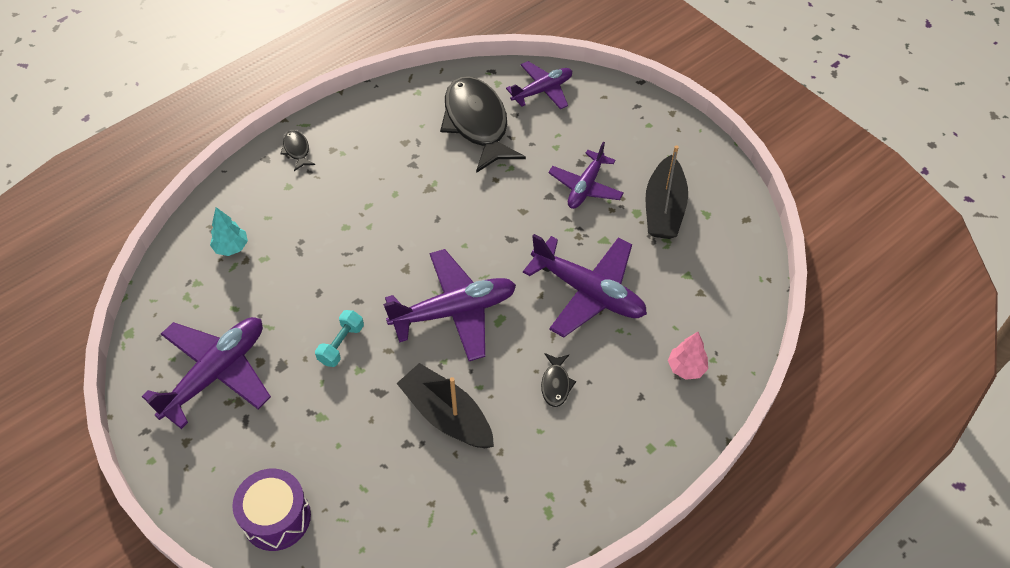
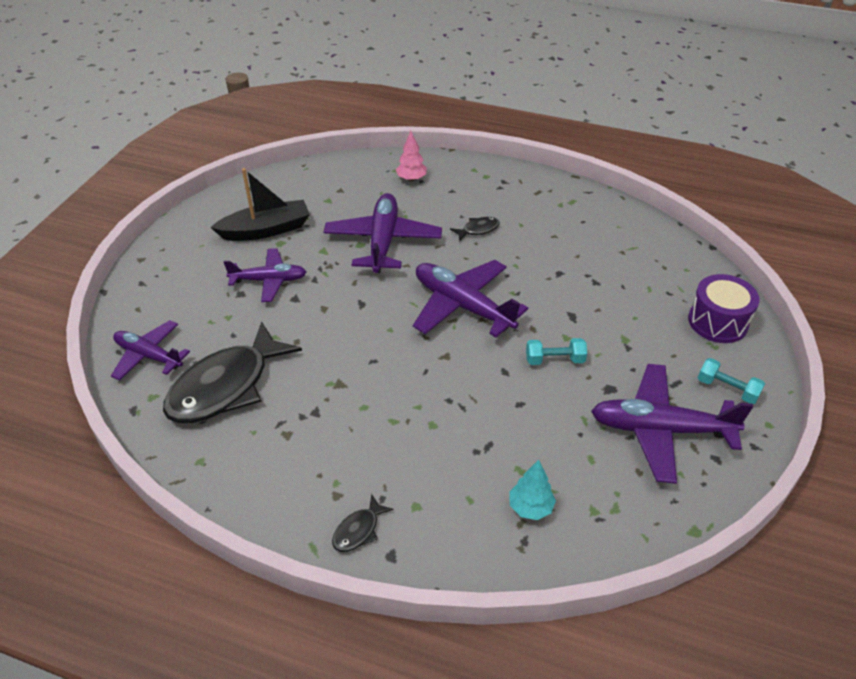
camera: 120 degrees left, 10 degrees down
(206, 457) = (727, 389): none -> turquoise dumbbell
(446, 415) = (554, 272): black boat -> none

